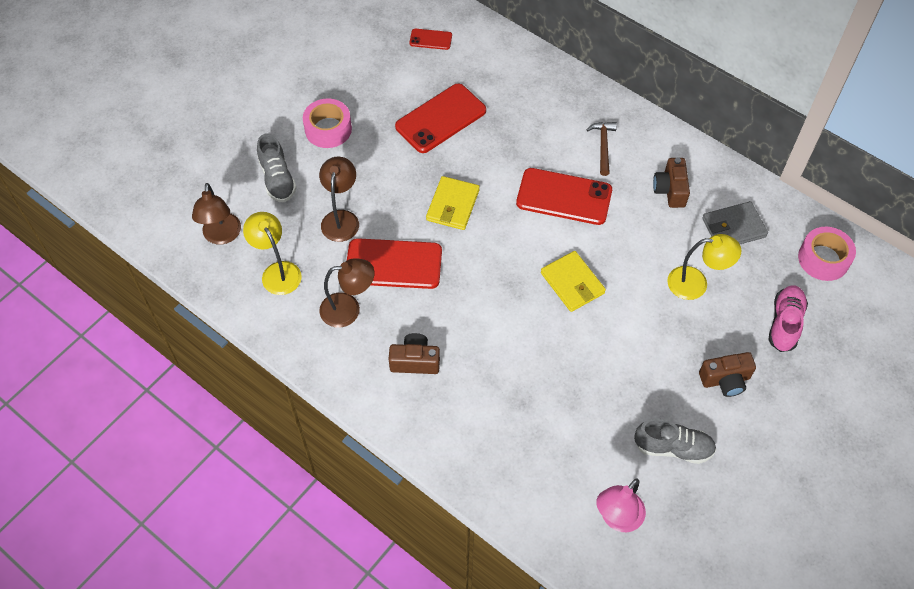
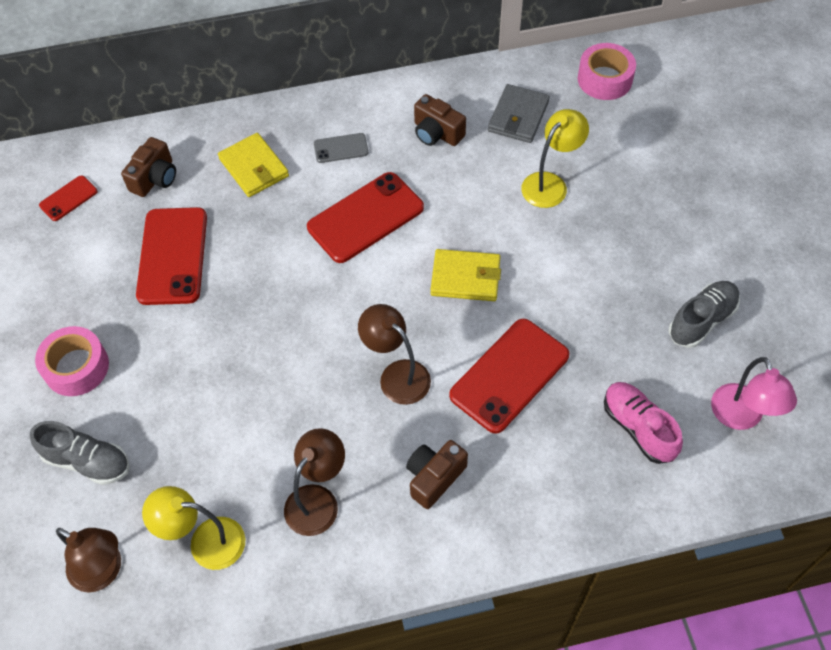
camera: 50 degrees left, 0 degrees up
(341, 218) = (200, 431): brown lamp -> brown lamp (397, 375)
(393, 264) = (303, 419): red phone -> red phone (509, 375)
(453, 205) = (284, 316): yellow wallet -> yellow wallet (254, 167)
(603, 146) = (341, 148): brown hammer -> grey phone
(725, 380) = (665, 232): brown camera -> brown camera (155, 178)
(784, 323) = (644, 150): pink shoe -> pink shoe (638, 428)

